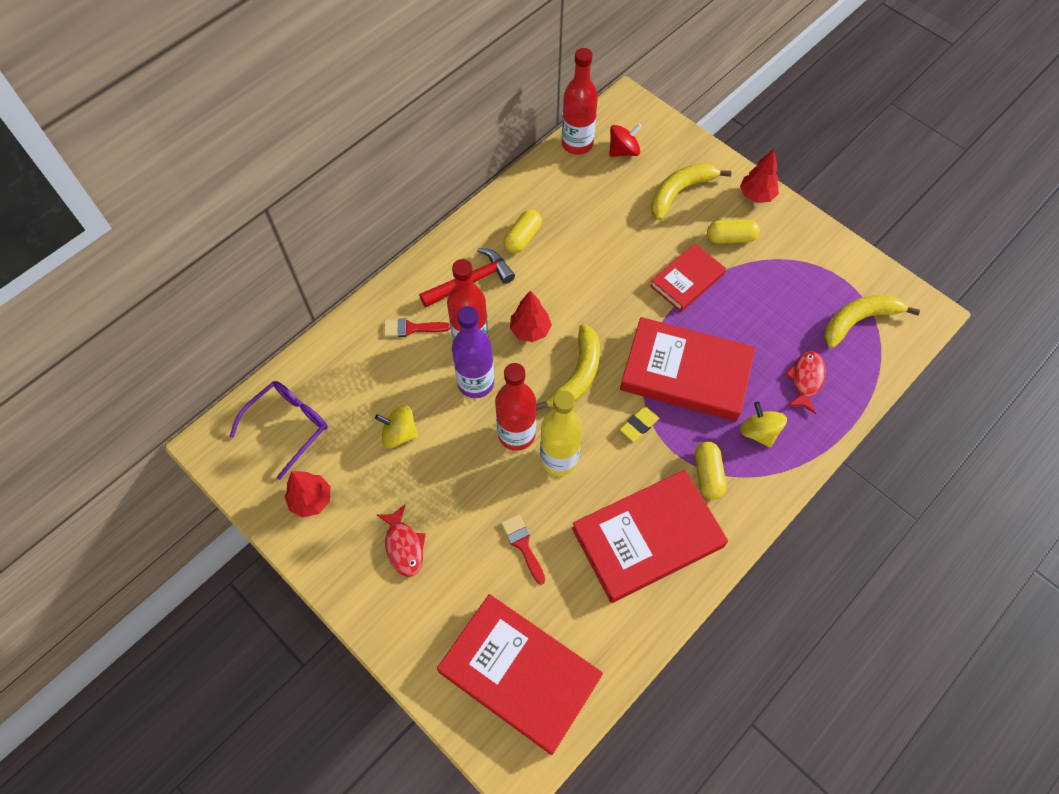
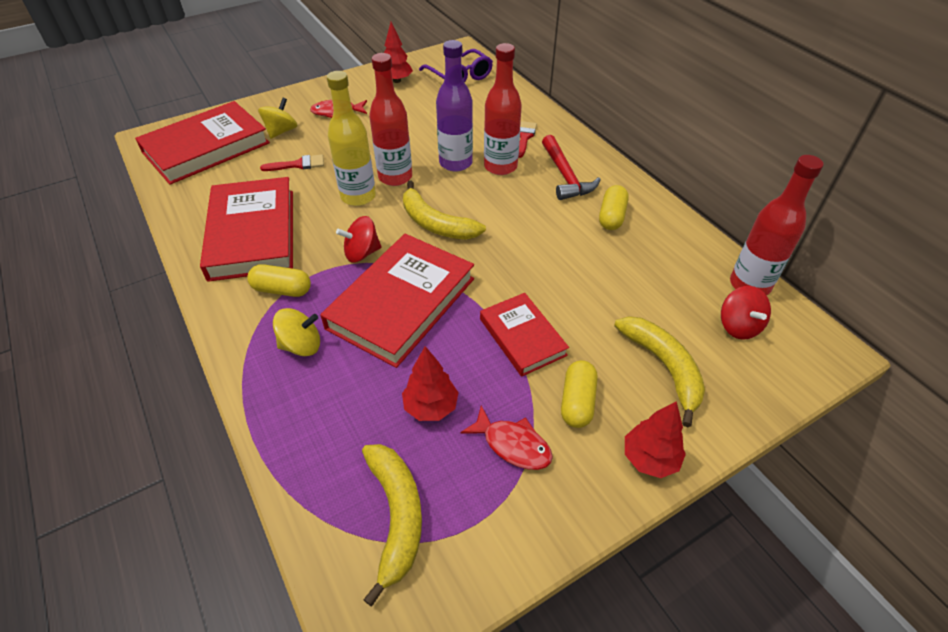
camera: 105 degrees right, 15 degrees down
(399, 434) = (428, 120): yellow spinning top -> yellow spinning top (281, 131)
(522, 238) = (611, 216): yellow capsule -> yellow capsule turned 60 degrees clockwise
(530, 330) = (497, 202): red tree -> red tree (431, 407)
(639, 425) = (362, 253): yellow eraser -> red spinning top
(806, 380) = (339, 414): red fish -> red fish (513, 445)

